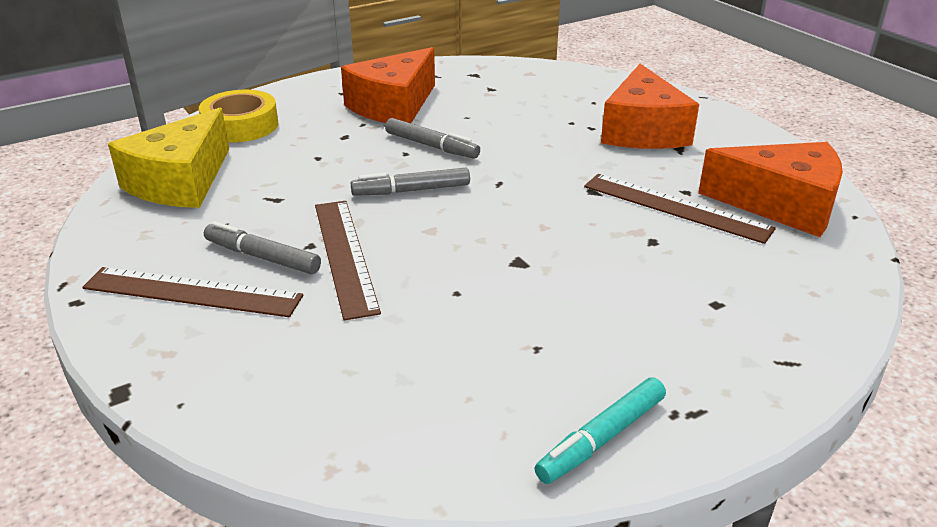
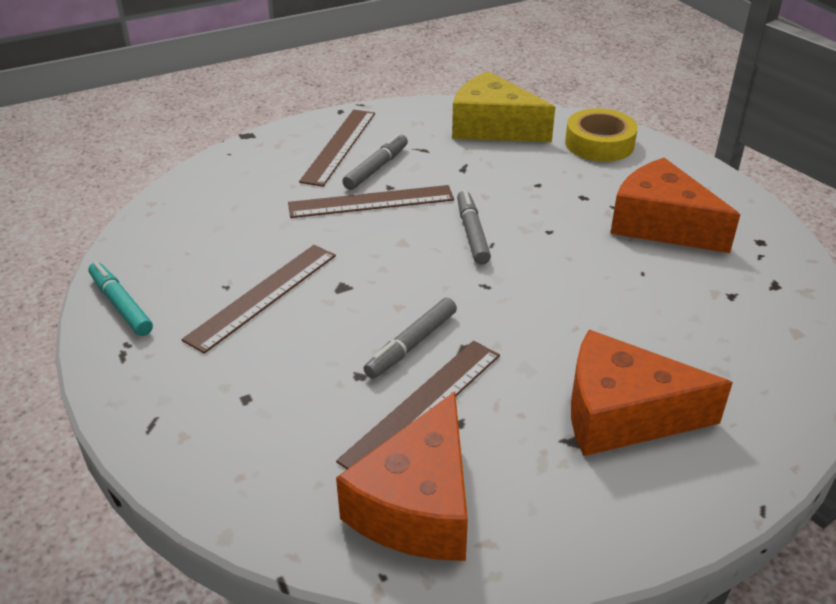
camera: 95 degrees right, 5 degrees up
(431, 146) = (564, 246): grey marker -> grey marker (411, 344)
(549, 315) = (263, 296): none -> brown ruler

